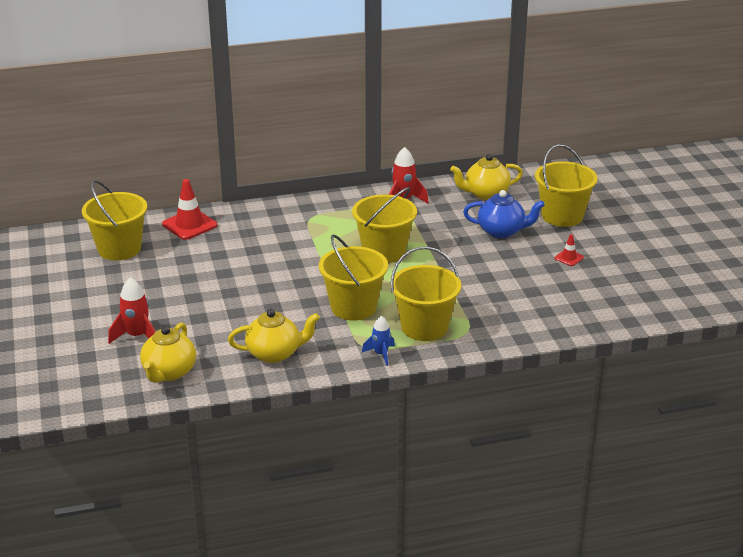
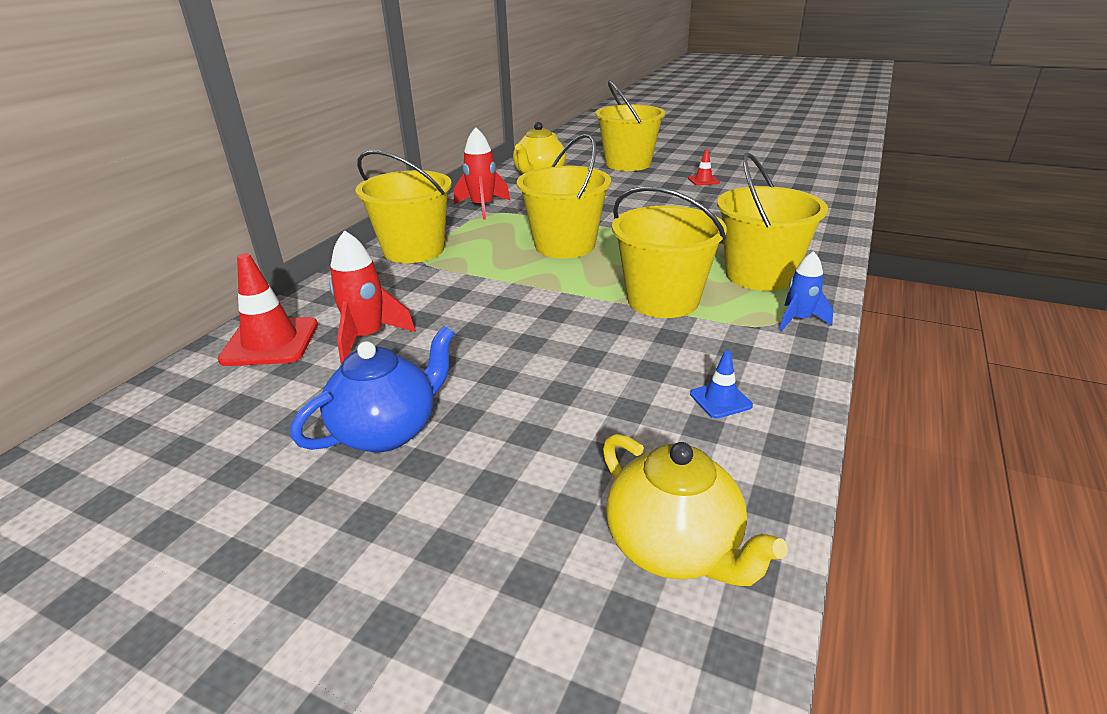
camera: 50 degrees left, 0 degrees up
(119, 249) = (196, 435): yellow bucket -> yellow bucket (414, 250)
(137, 336) = (497, 538): red rocket -> red rocket (367, 338)
(274, 354) = (720, 400): yellow teapot -> blue traffic cone
(502, 231) = (616, 189): blue teapot -> blue teapot (387, 431)

